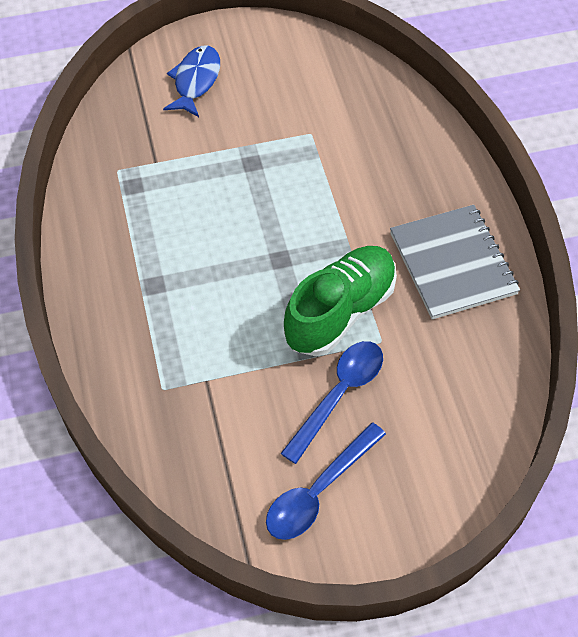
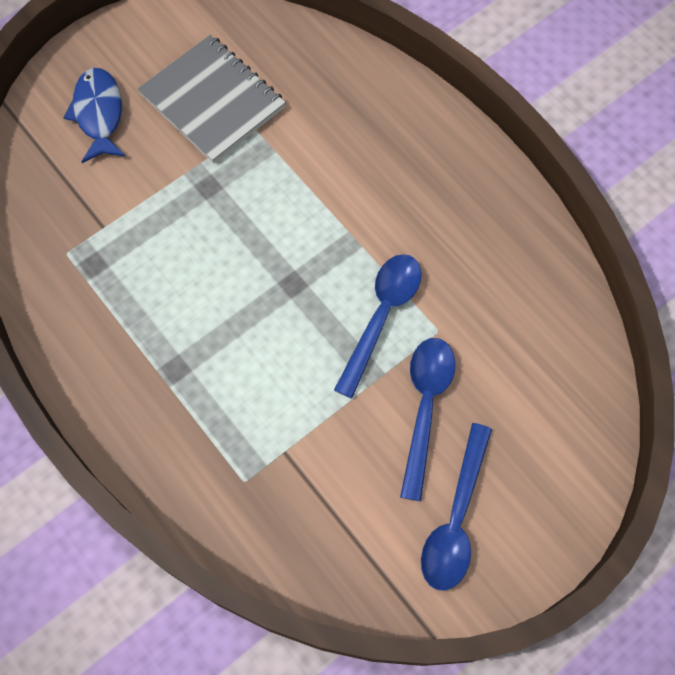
camera: 25 degrees left, 10 degrees up
(340, 311) = (382, 316): green shoe -> blue spoon
(452, 263) = (466, 216): grey notebook -> grey notebook (212, 101)

